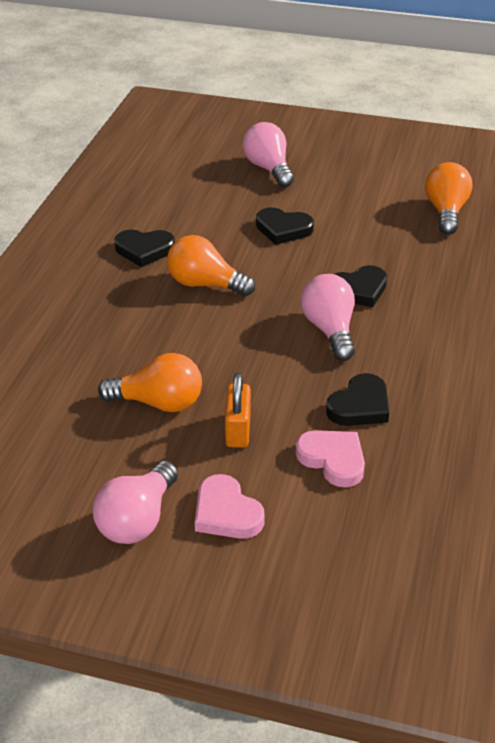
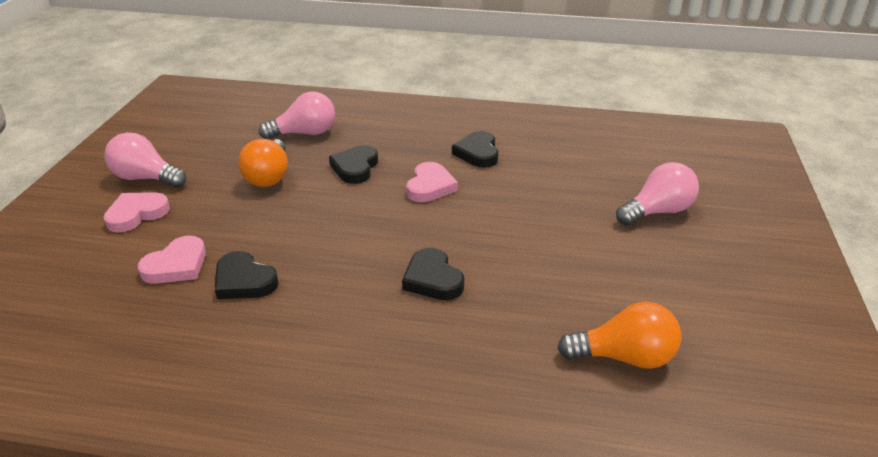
camera: 85 degrees right, 5 degrees down
(205, 284) = (430, 186): orange light bulb -> pink heart
(238, 430) = (228, 214): orange padlock -> none
(283, 229) = (536, 226): black heart -> black heart (355, 168)
(329, 330) = (362, 260): pink light bulb -> pink light bulb (304, 133)

